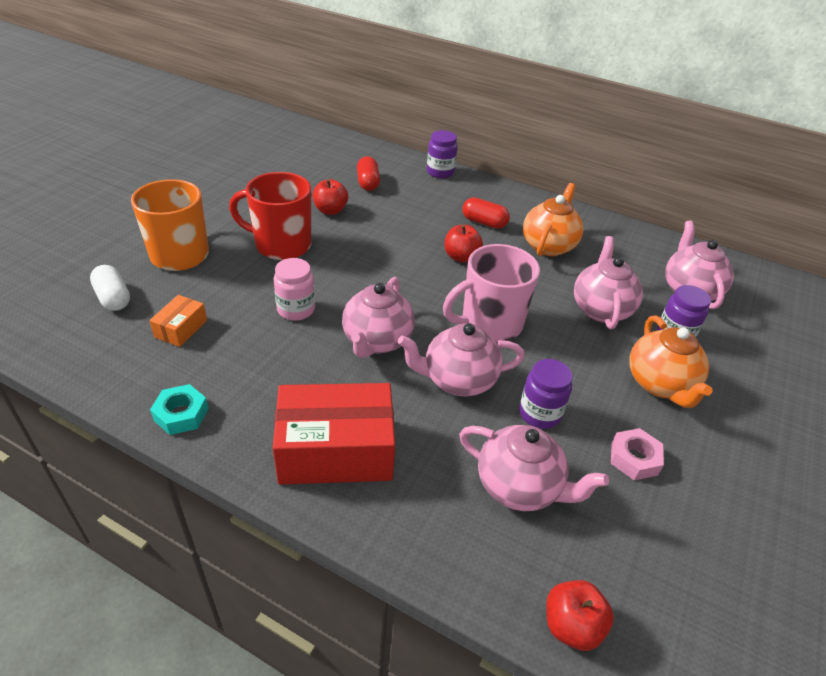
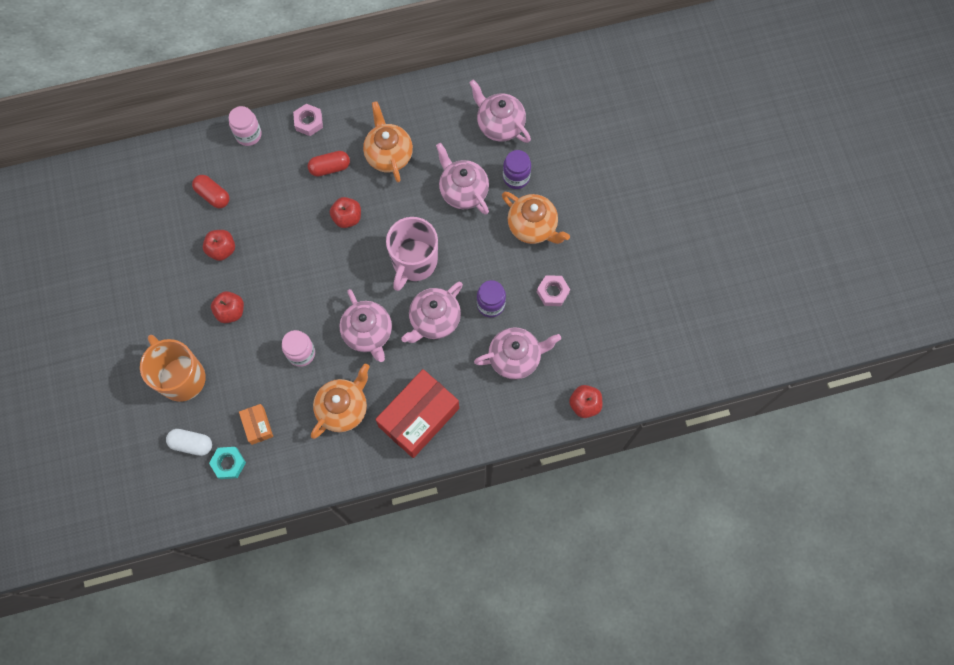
camera: 40 degrees left, 30 degrees up
(181, 414) = (326, 469): turquoise nut -> turquoise nut (228, 463)
(272, 378) = (343, 408): none -> orange teapot
(281, 245) = (231, 311): red mug -> red apple
(440, 172) = (248, 135): purple jar -> pink jar
(498, 192) = (308, 122): none -> pink nut

